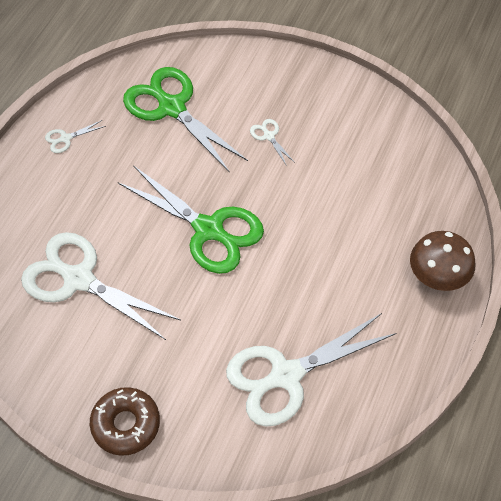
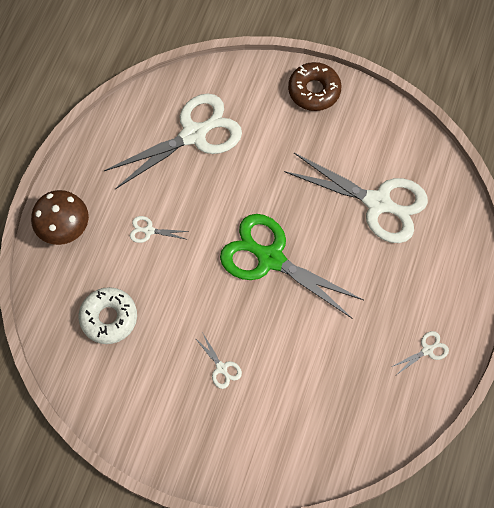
camera: 175 degrees right, 10 degrees up
(172, 108) = (326, 397): green scissors -> none
(341, 266) = (149, 231): none -> white scissors
(381, 185) = (109, 318): none -> white donut

